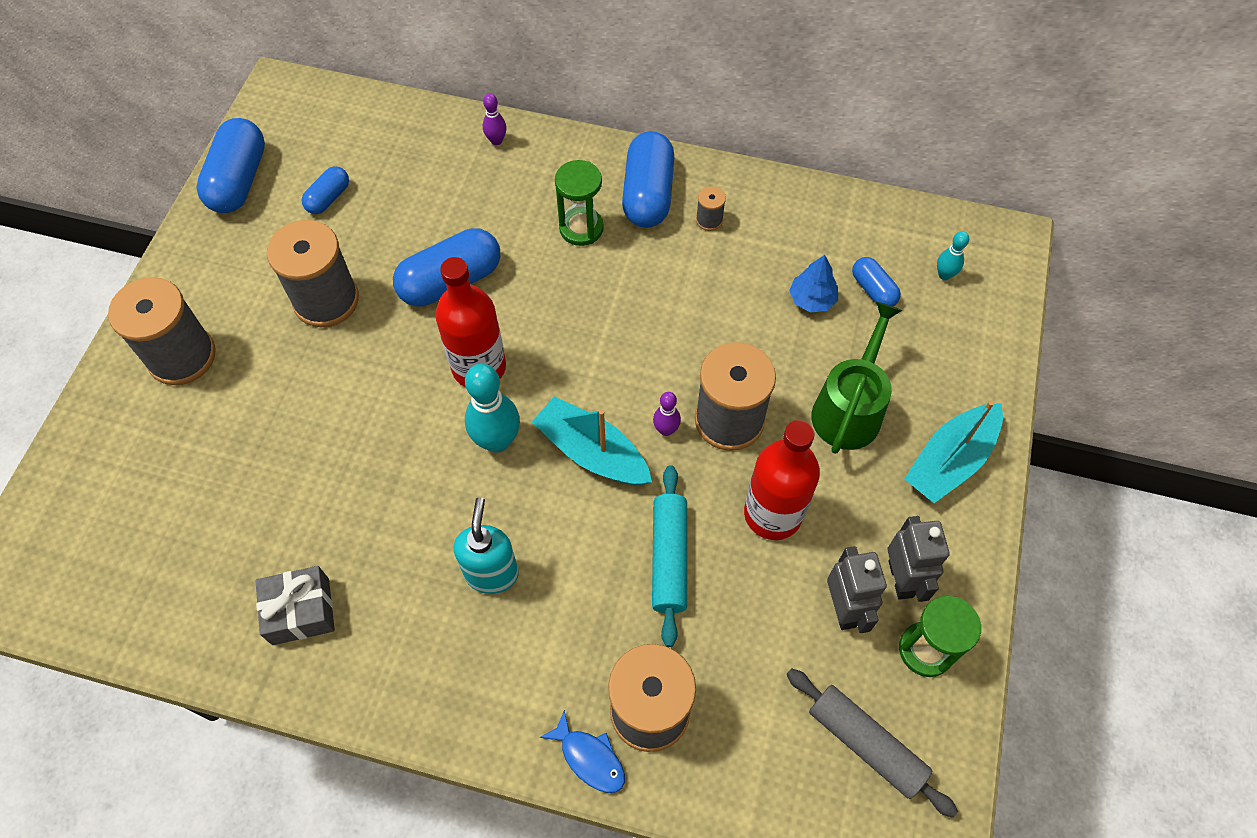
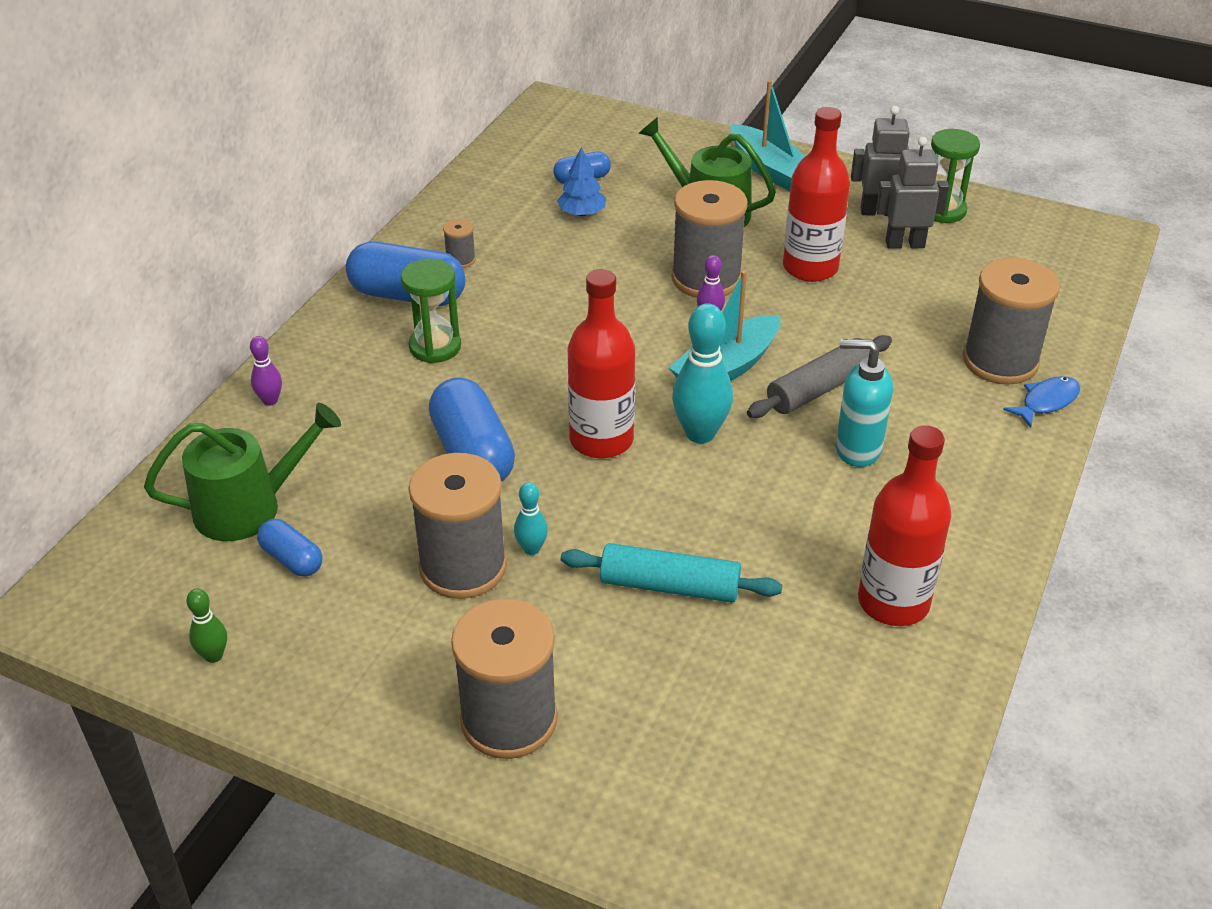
camera: 80 degrees left, 20 degrees down
(239, 180) = (213, 656): blue capsule -> green bowling pin
(301, 611) = (893, 602): grey gift -> red bottle
(378, 160) = (248, 507): none -> green watering can
(669, 558) = (849, 332): turquoise rolling pin -> turquoise rolling pin (669, 586)
(866, 743) = (1023, 251): grey rolling pin -> grey rolling pin (819, 388)
(944, 275) = (578, 140): turquoise bowling pin -> turquoise bowling pin (531, 549)

